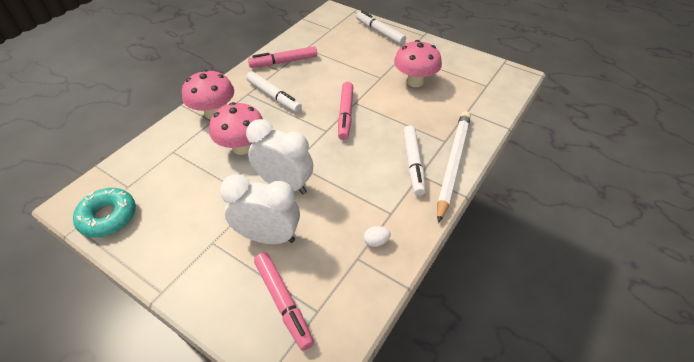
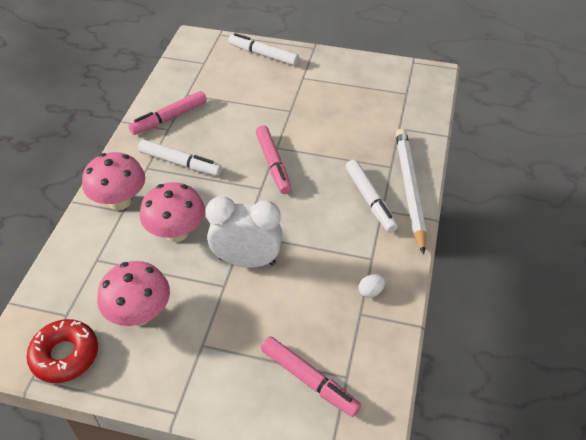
camera: 20 degrees left, 0 degrees up
(108, 217) = (65, 355): turquoise donut -> red donut
(268, 236) = (258, 320): white clock -> none
(415, 81) = (330, 107): pink mushroom -> pink mushroom (140, 314)

